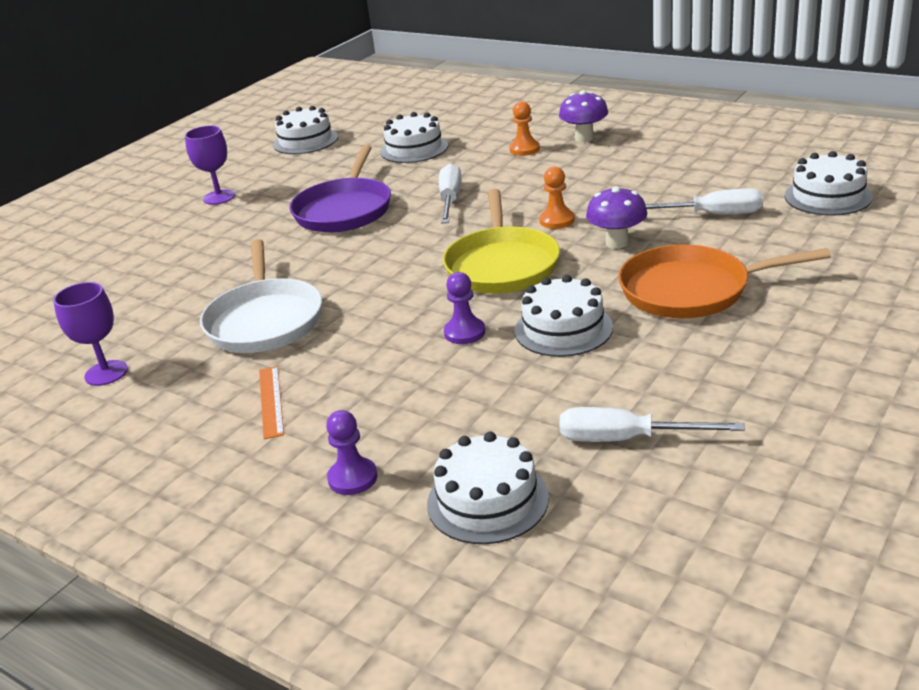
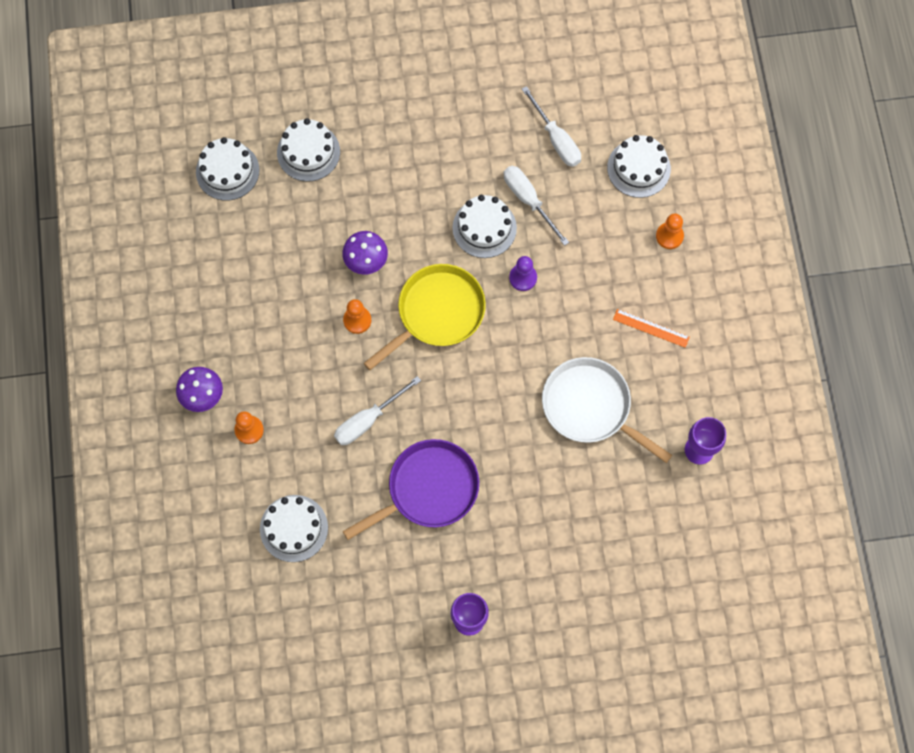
camera: 135 degrees left, 40 degrees up
(265, 320) = (590, 407): white pan -> white pan turned 90 degrees counterclockwise
(271, 401) = (651, 328): orange ruler -> orange ruler turned 75 degrees clockwise
(305, 141) = (328, 651): white cake -> white cake (308, 152)
(352, 478) = (669, 236): purple pawn -> orange pawn
(691, 290) = (400, 186): orange pan -> none
(711, 215) = (294, 227): white screwdriver -> white screwdriver (528, 200)

